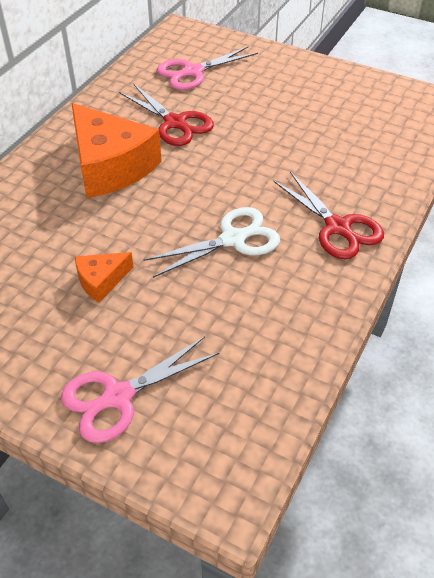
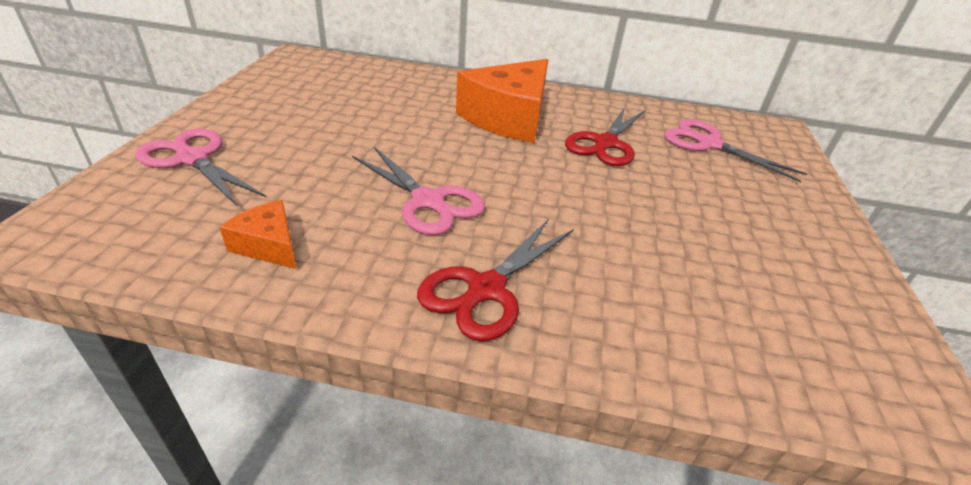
camera: 70 degrees right, 10 degrees down
(101, 281) = (344, 133): orange cheese -> orange cheese (268, 245)
(233, 239) = (428, 201): white scissors -> pink scissors

